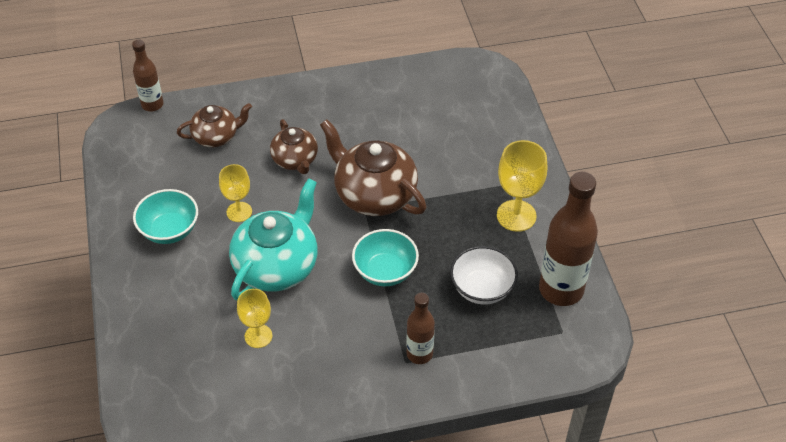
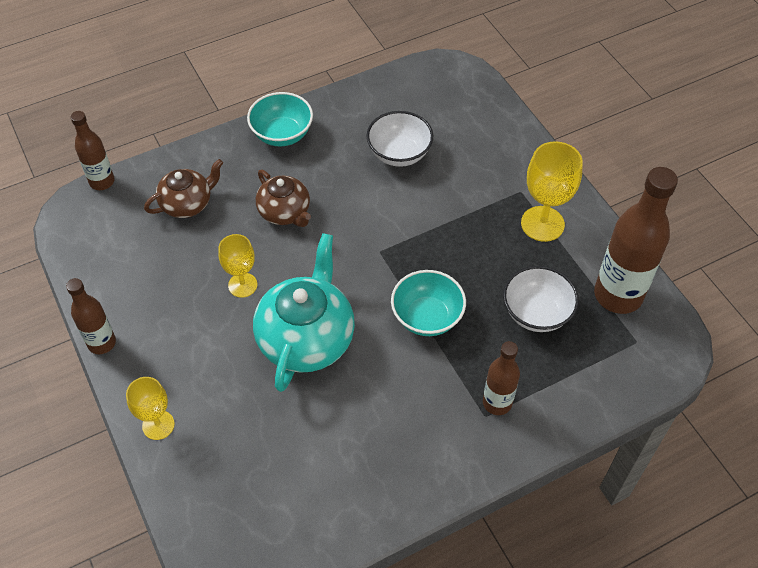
camera: 15 degrees left, 5 degrees up
(110, 233) = (102, 343): none -> brown bottle
(169, 230) = (170, 324): turquoise bowl -> turquoise bowl (282, 134)
(258, 336) = (313, 425): yellow goblet -> yellow goblet (158, 425)
(374, 195) = (384, 233): brown teapot -> none
(411, 131) = (399, 154): none -> white bowl

